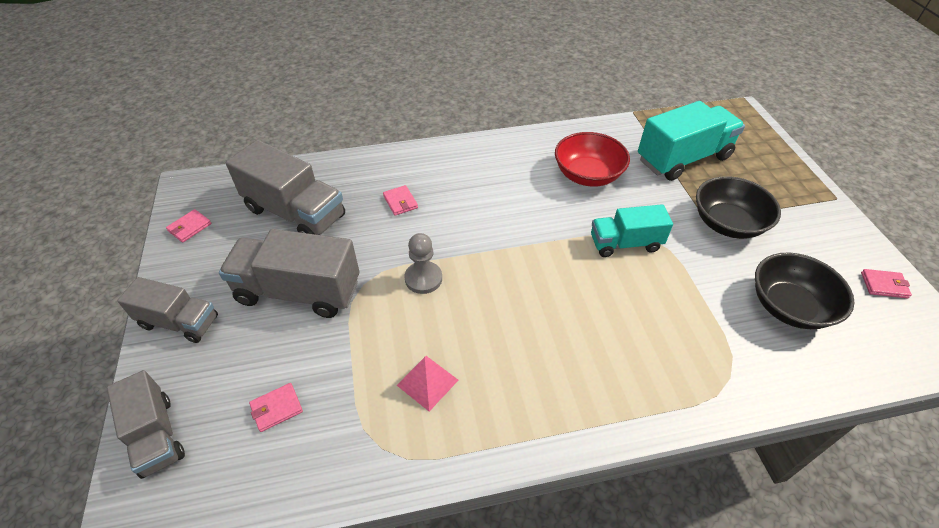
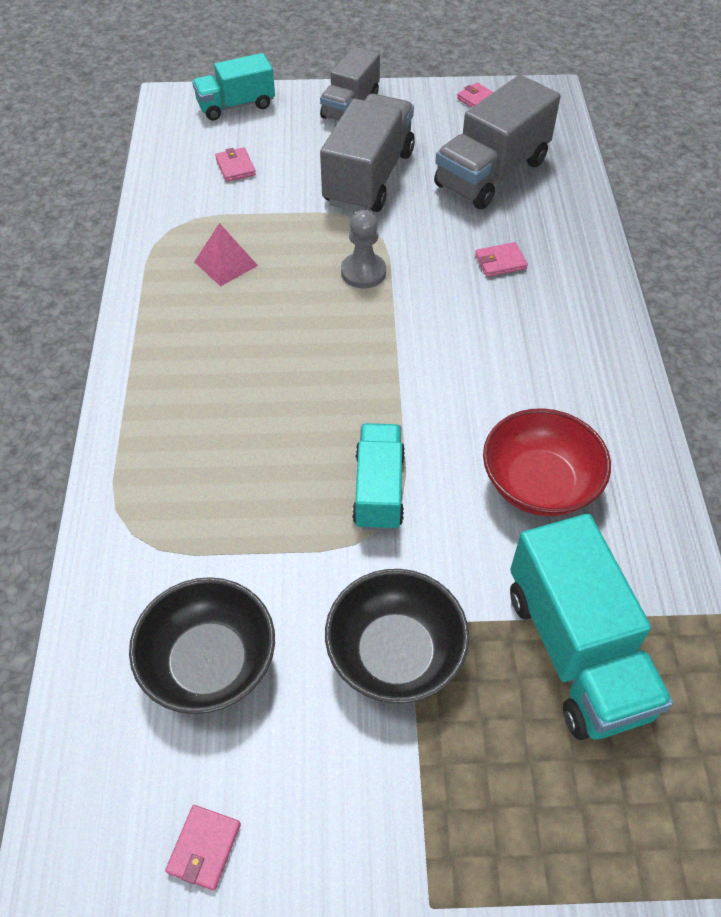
camera: 100 degrees right, 5 degrees up
(156, 435) = (236, 105): grey truck -> turquoise truck

